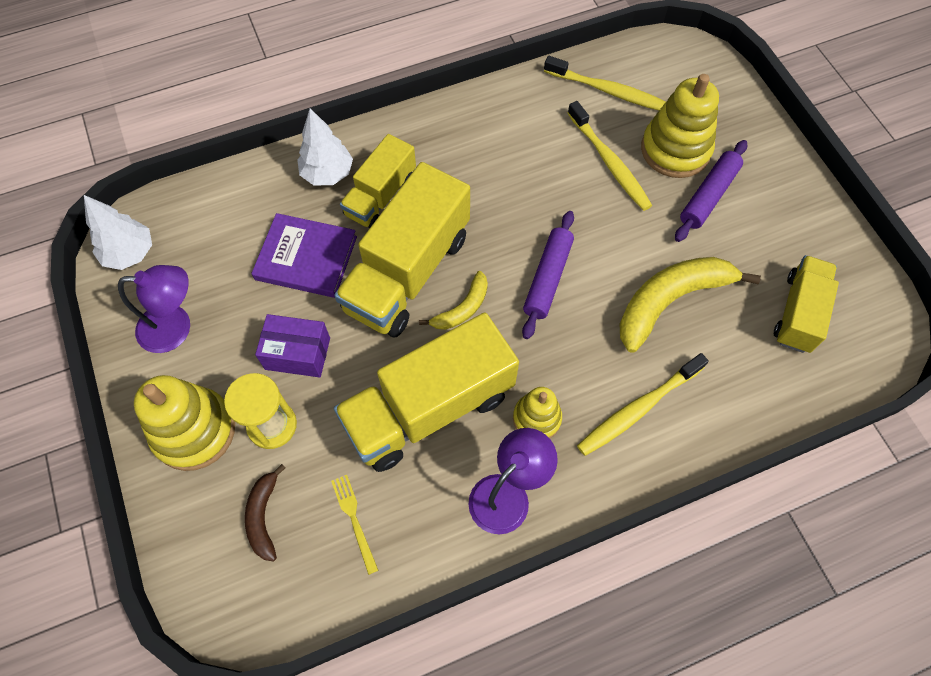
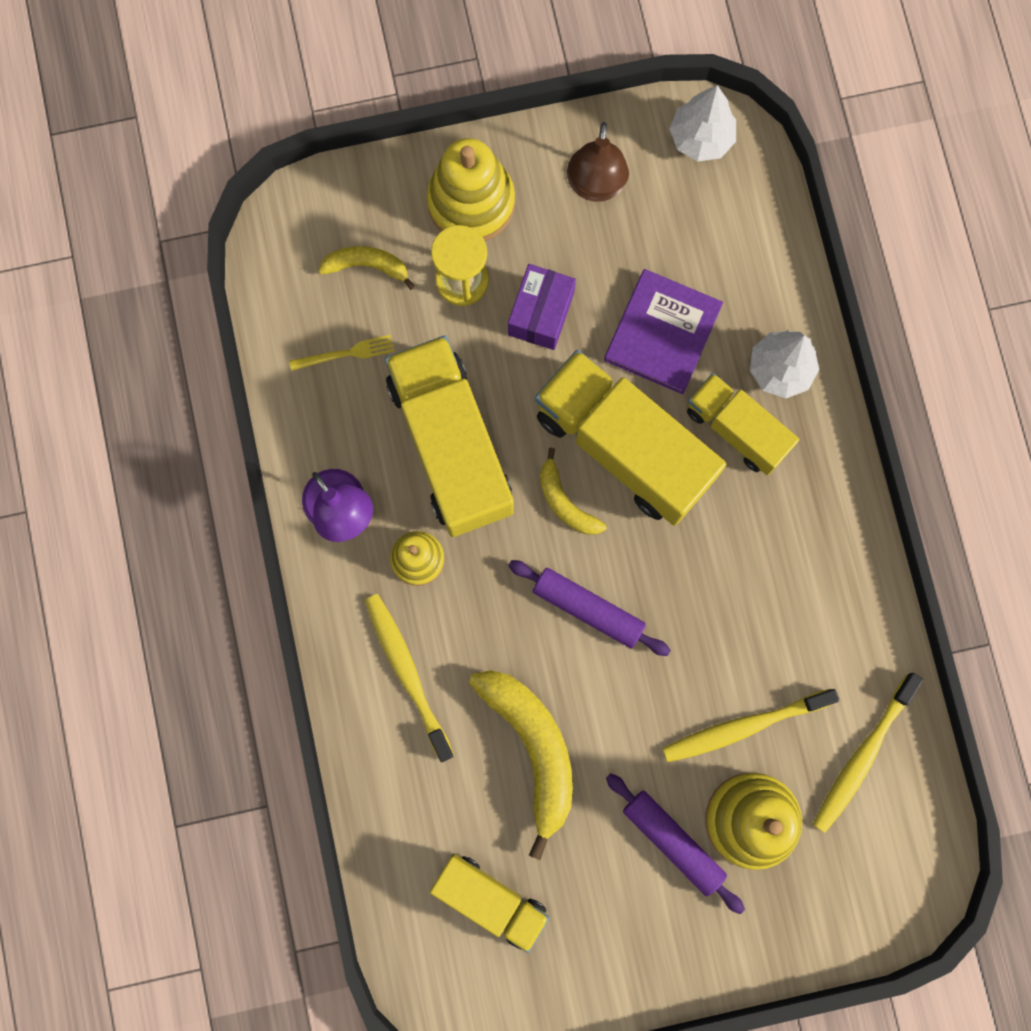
camera: 100 degrees right, 15 degrees up
(176, 328) = (595, 186): purple lamp -> brown lamp
(263, 517) = (367, 266): brown banana -> yellow banana

